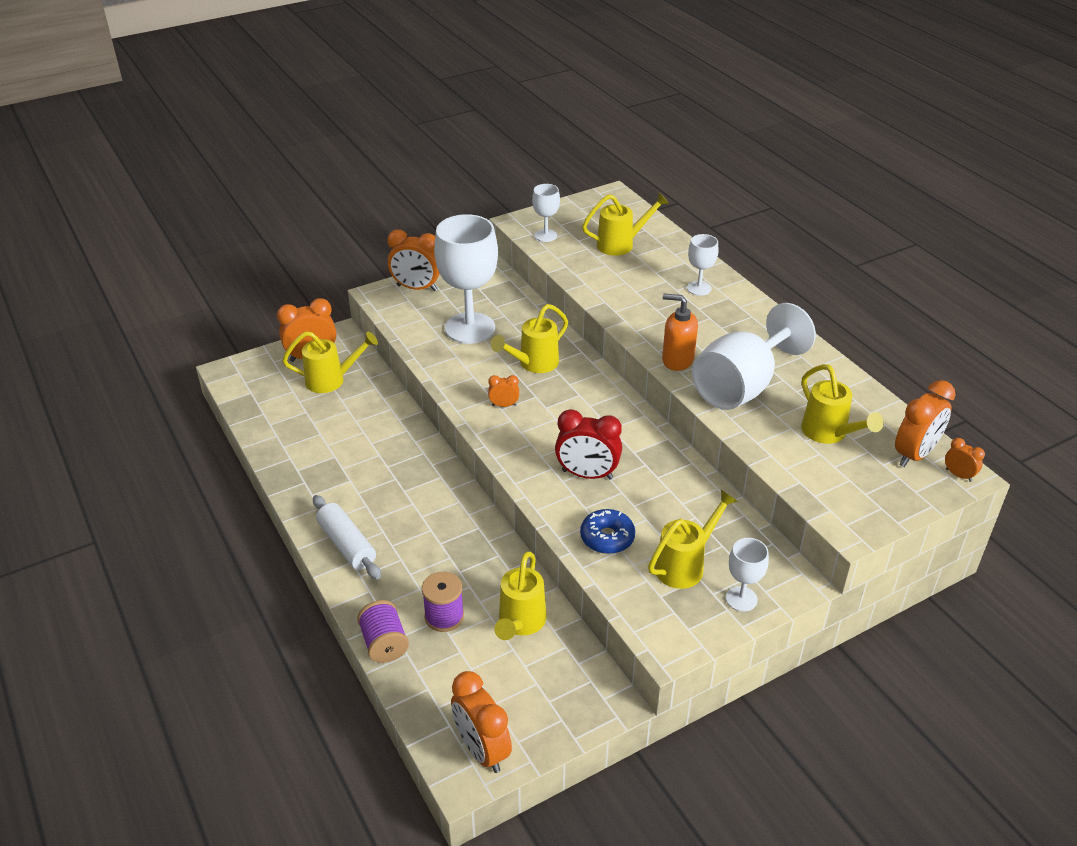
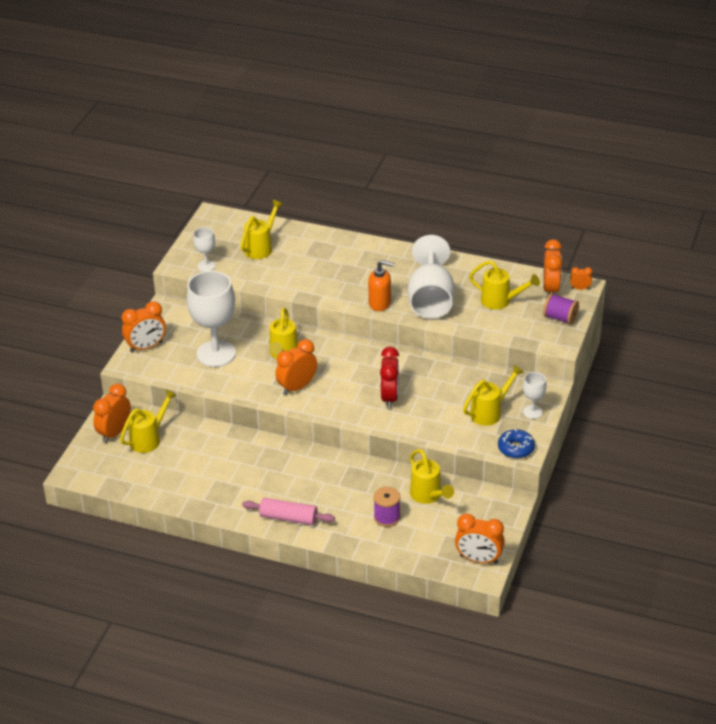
camera: 40 degrees left, 0 degrees up
(347, 545) = (288, 518): white rolling pin -> pink rolling pin
(384, 643) = (373, 548): purple spool -> purple spool (560, 318)
(504, 405) = (297, 387): orange clock -> orange clock, size x1.96
(587, 475) = (390, 397): red clock -> red clock turned 60 degrees counterclockwise
(607, 538) = (438, 422): blue donut -> blue donut (516, 448)
(677, 360) = (380, 303): orange soap dispenser -> orange soap dispenser turned 150 degrees counterclockwise
(685, 565) = (490, 412): yellow watering can -> yellow watering can turned 45 degrees clockwise
(699, 288) = (341, 253): white goblet -> none

